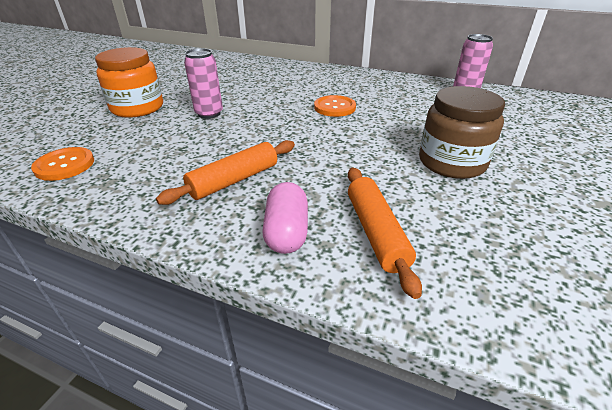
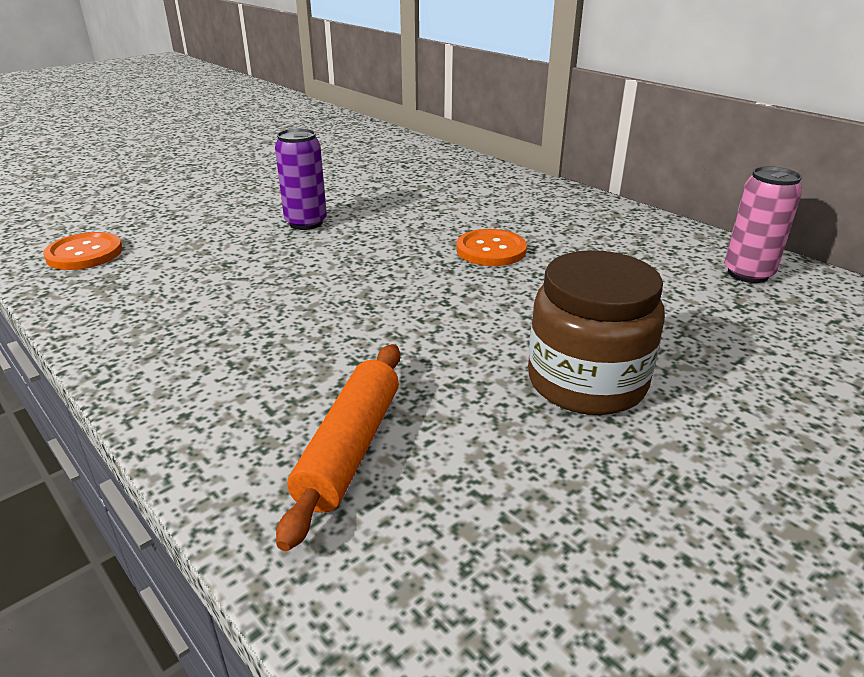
camera: 25 degrees right, 5 degrees down
(137, 108) = (228, 197): orange jar -> none
(209, 113) = (306, 223): pink can -> purple can
(234, 180) = (244, 322): orange rolling pin -> none
(286, 232) = (237, 409): pink capsule -> none

